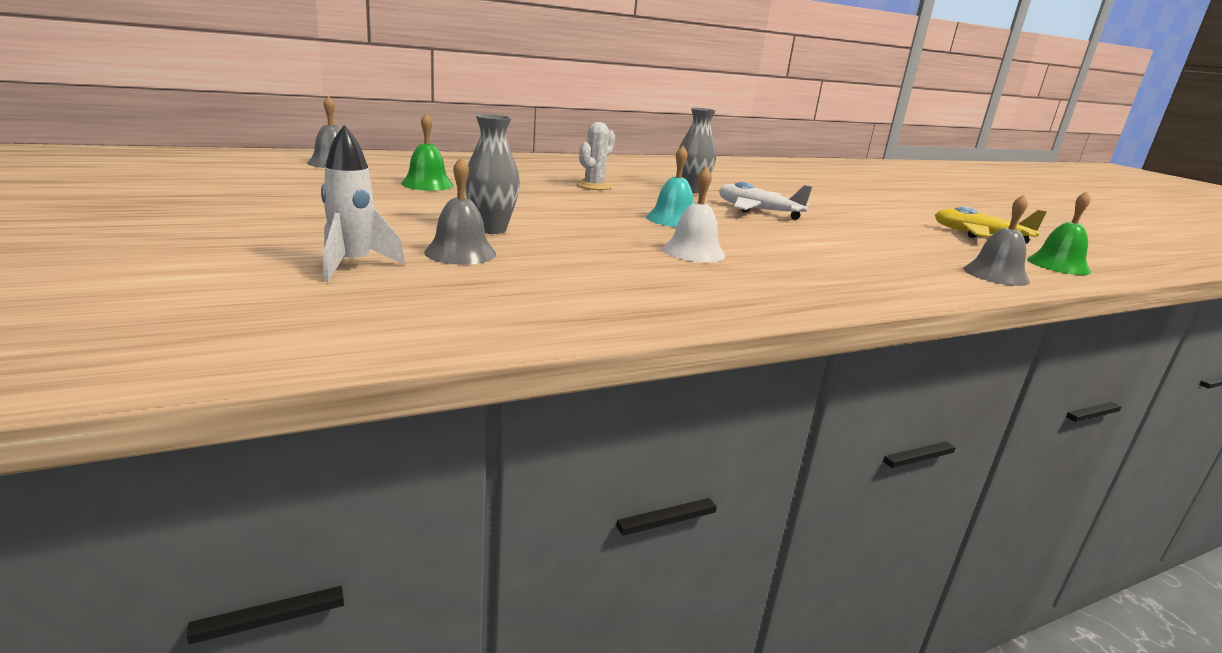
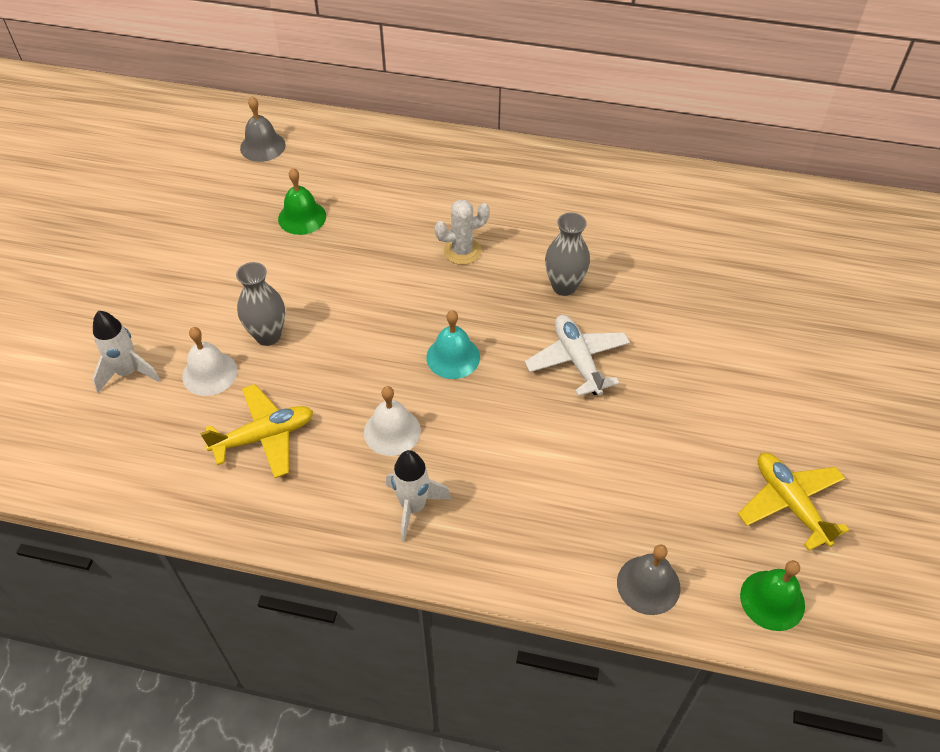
camera: 40 degrees right, 30 degrees up
(460, 252) = (210, 373): grey bell -> white bell
(583, 272) = (264, 437): none -> yellow plane
(785, 279) = (413, 507): none -> white rocket

